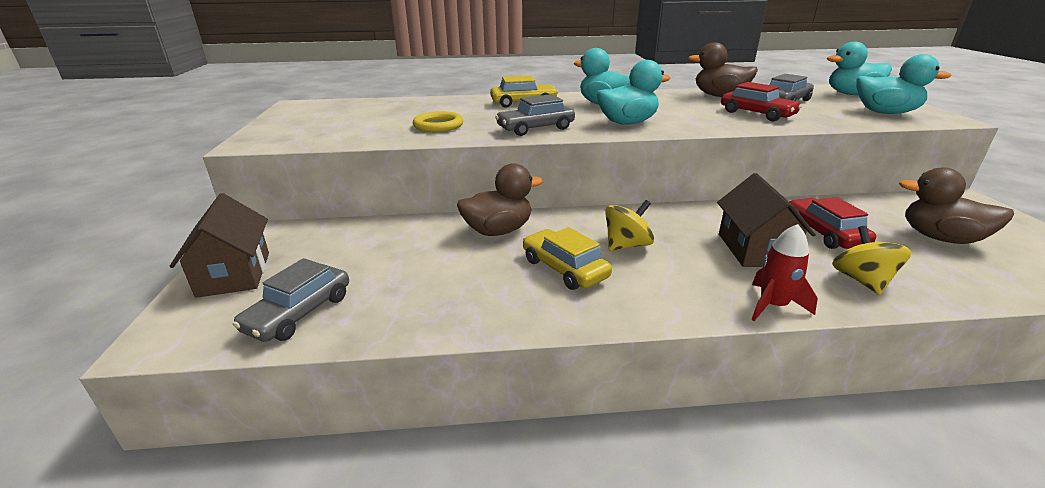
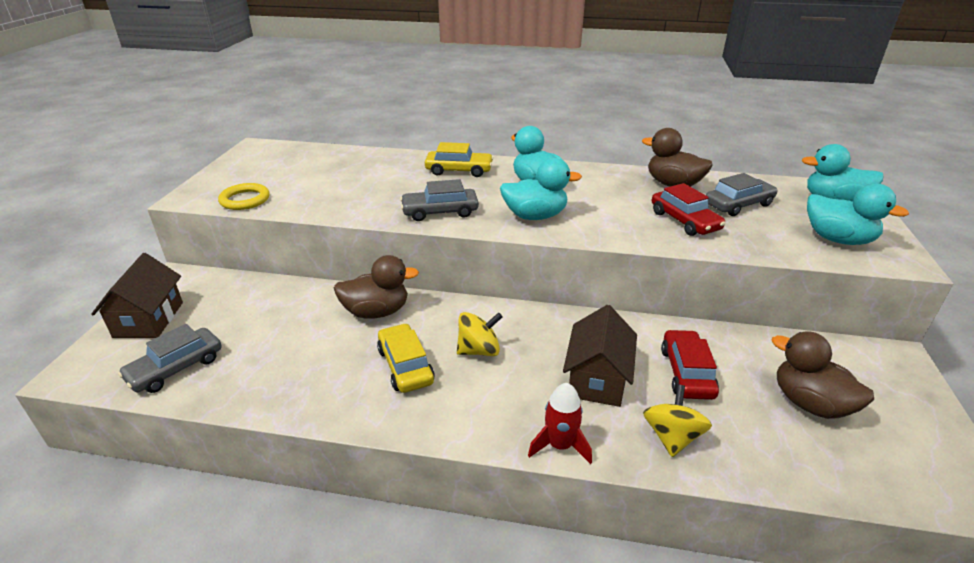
camera: 15 degrees right, 5 degrees up
(438, 125) = (356, 195): yellow ring -> yellow ring (245, 200)

